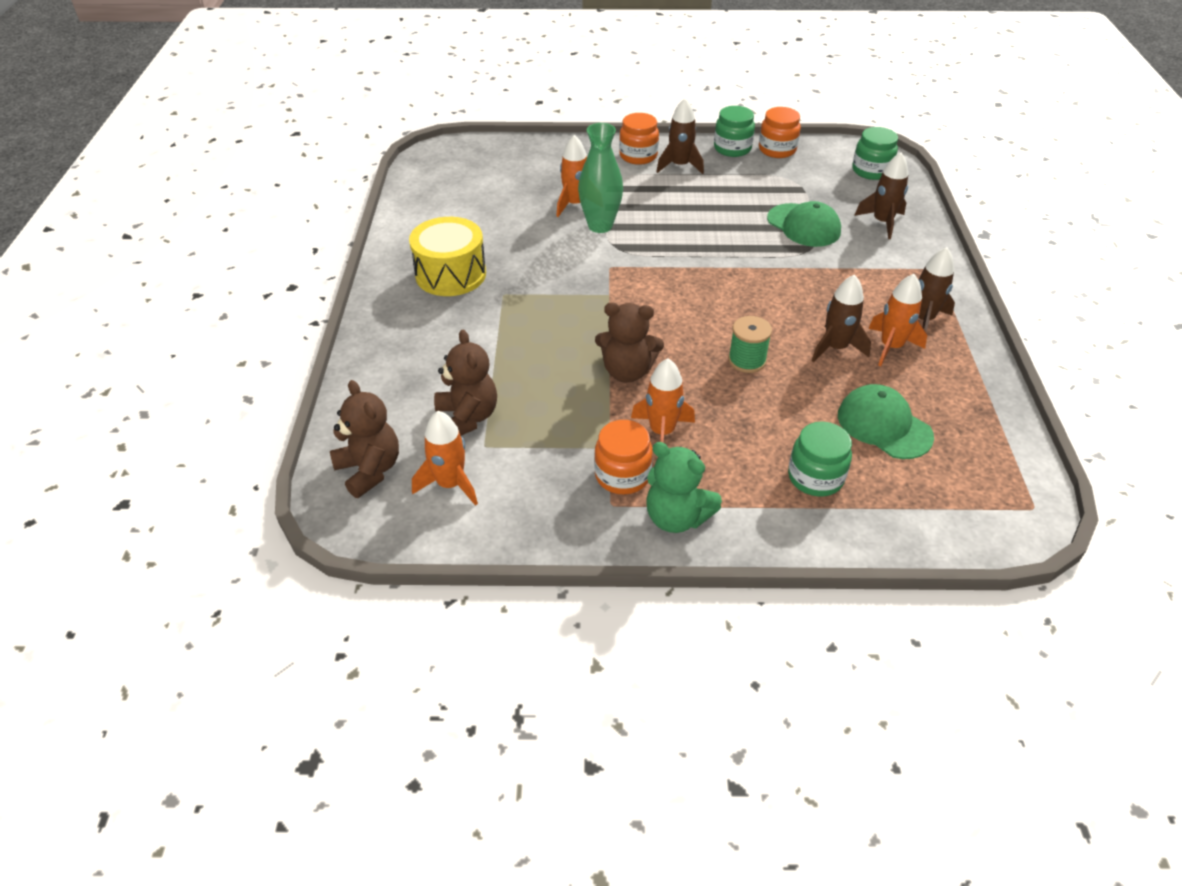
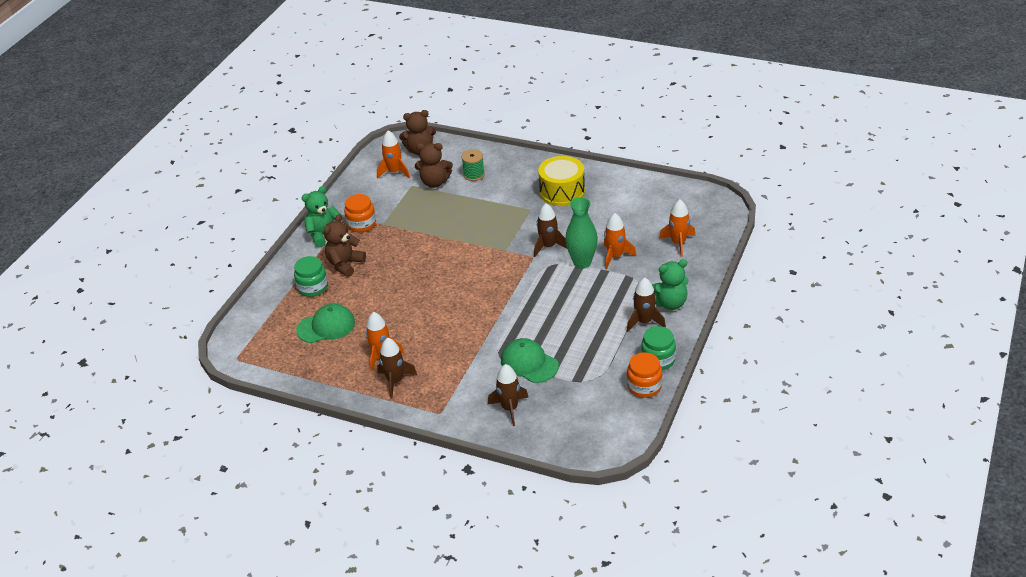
camera: 115 degrees right, 5 degrees down
(627, 371) = (432, 242): brown teddy bear -> brown teddy bear (345, 264)
(638, 156) = (669, 303): orange jar -> green teddy bear
(662, 432) = (380, 244): orange rocket -> orange rocket (678, 243)
(747, 360) = (411, 290): green spool -> green spool (474, 175)
(803, 225) = (529, 363): green cap -> green cap turned 60 degrees clockwise
(835, 348) = (397, 331): brown rocket -> brown rocket (548, 246)
(871, 171) = (584, 433): green jar -> none

